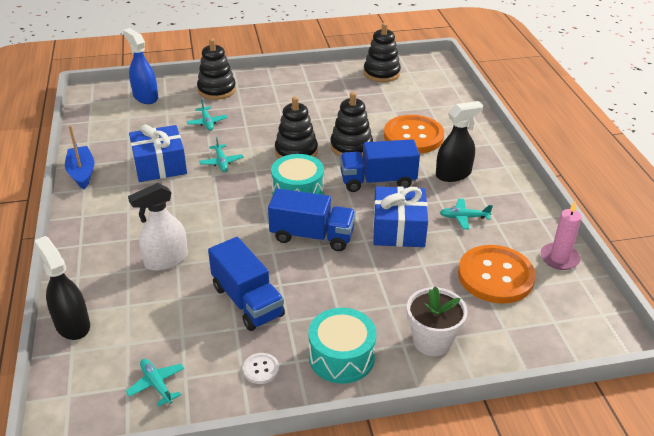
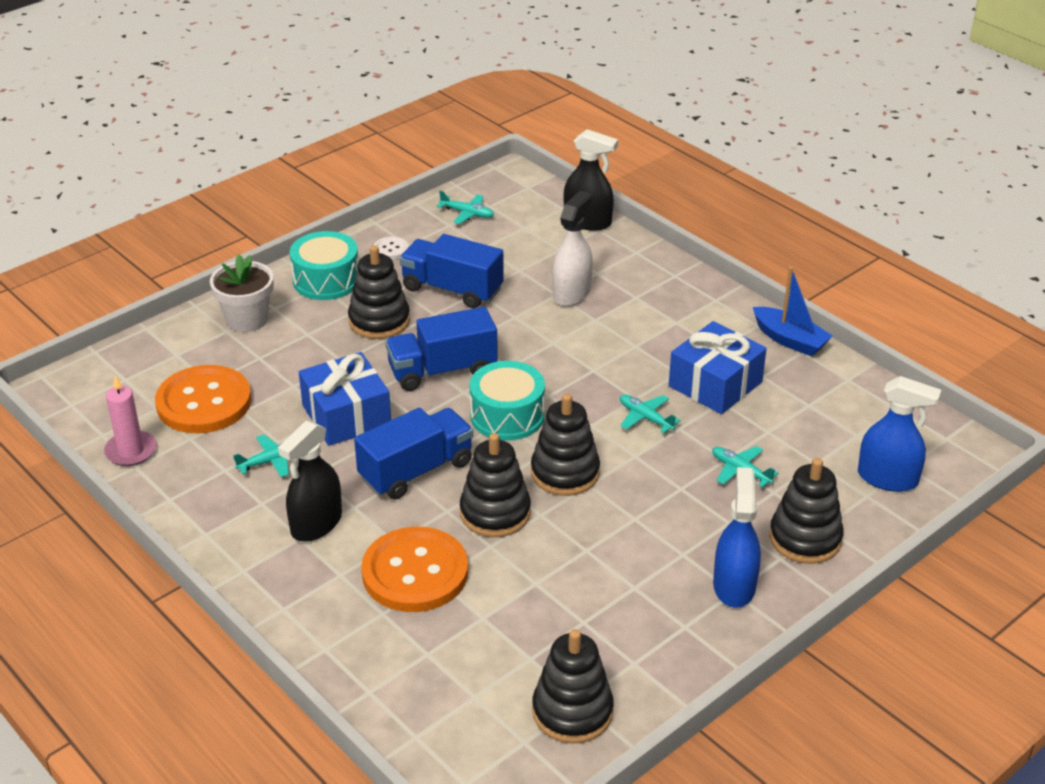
camera: 150 degrees right, 0 degrees up
(270, 86) = (734, 586): none -> blue spray bottle
(326, 295) = (379, 321): none -> black stacking toy

